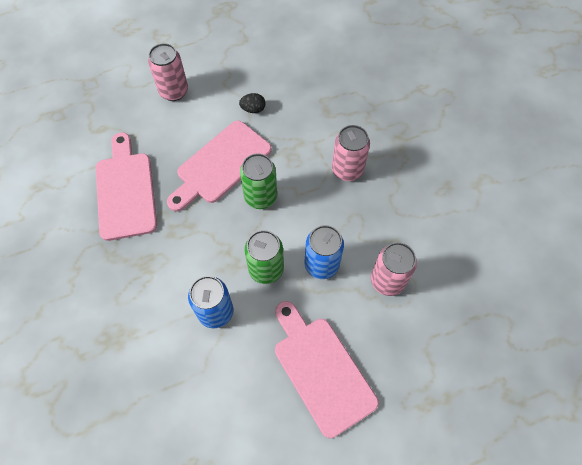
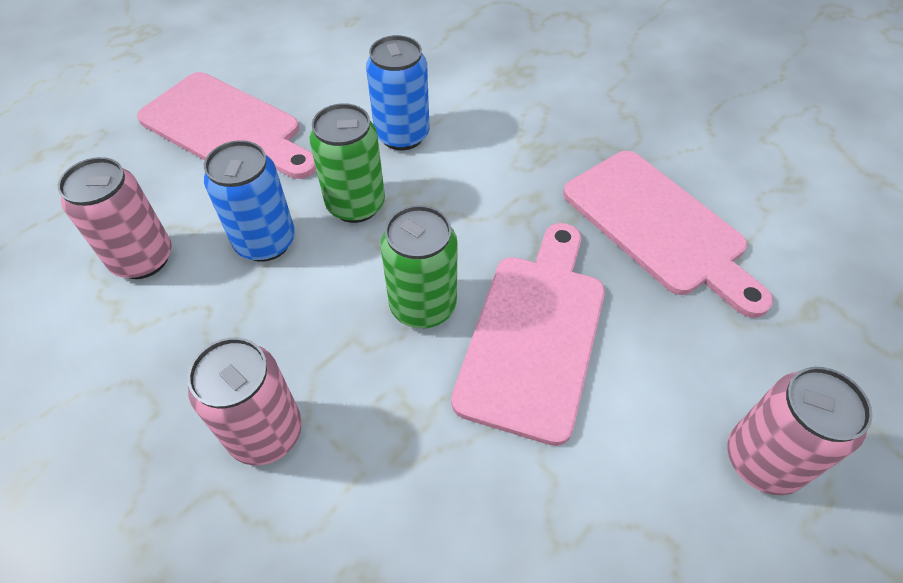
camera: 155 degrees right, 10 degrees down
(253, 109) = (552, 497): black egg -> none

